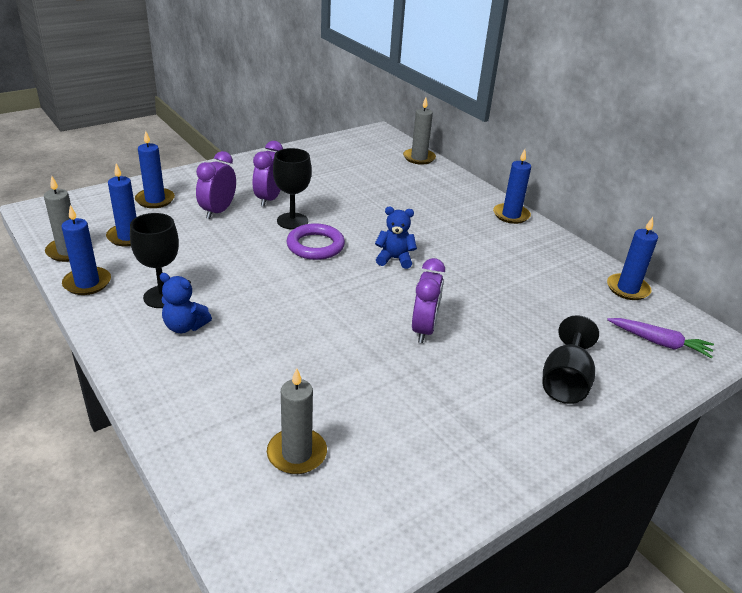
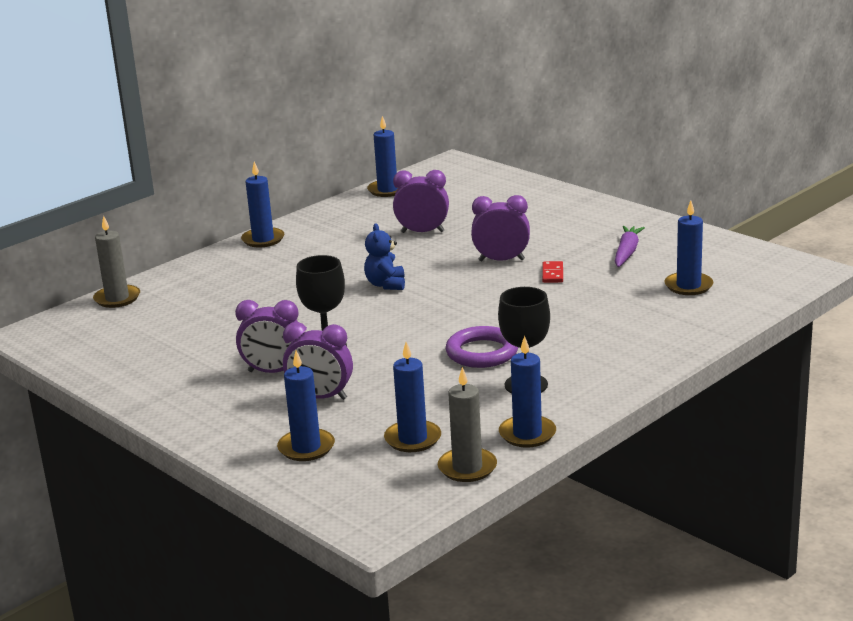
camera: 95 degrees left, 10 degrees down
(185, 326) = (568, 361): blue teddy bear -> none
(297, 453) = (688, 286): grey candle -> blue candle
(315, 246) = (378, 326): purple ring -> purple ring (482, 352)
(376, 356) = (552, 274): none -> red domino
(510, 294) = (422, 232): none -> purple clock
(565, 382) = (537, 208): black goblet -> none
(659, 342) = (463, 180): purple carrot -> purple carrot (627, 253)

